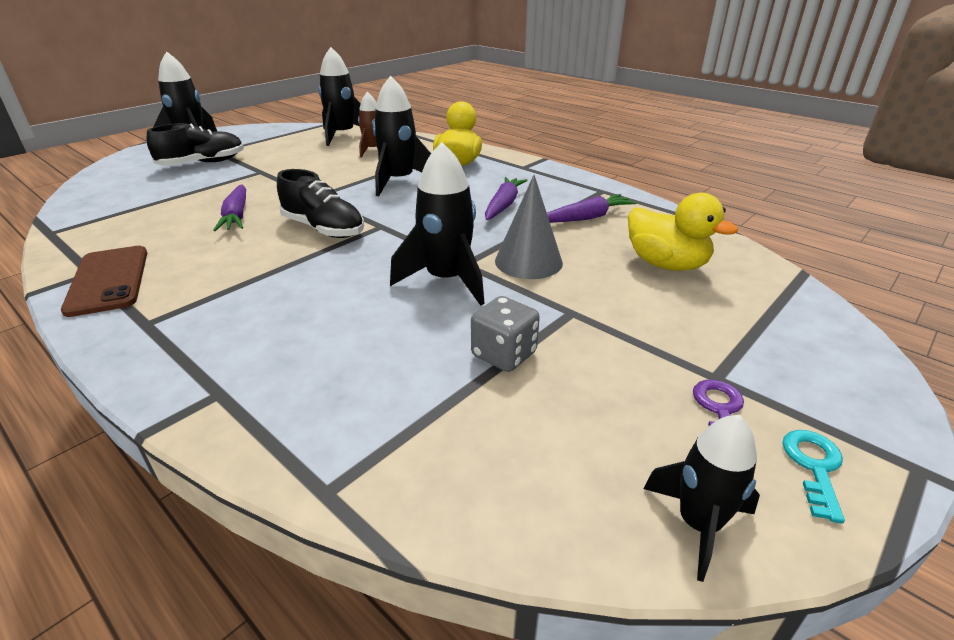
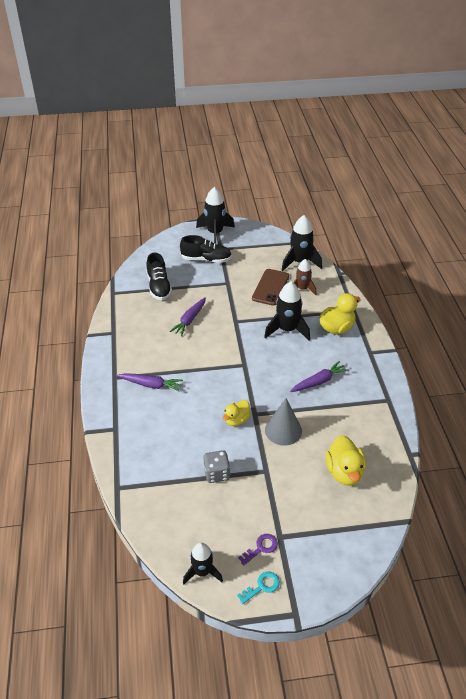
camera: 40 degrees right, 10 degrees up
(108, 280) = (116, 342): brown phone -> brown phone (270, 287)
(323, 229) = (218, 352): black shoe -> black shoe (159, 287)
(446, 280) = (236, 420): black rocket -> yellow duck
(586, 218) = (349, 417): purple carrot -> purple carrot (151, 385)

